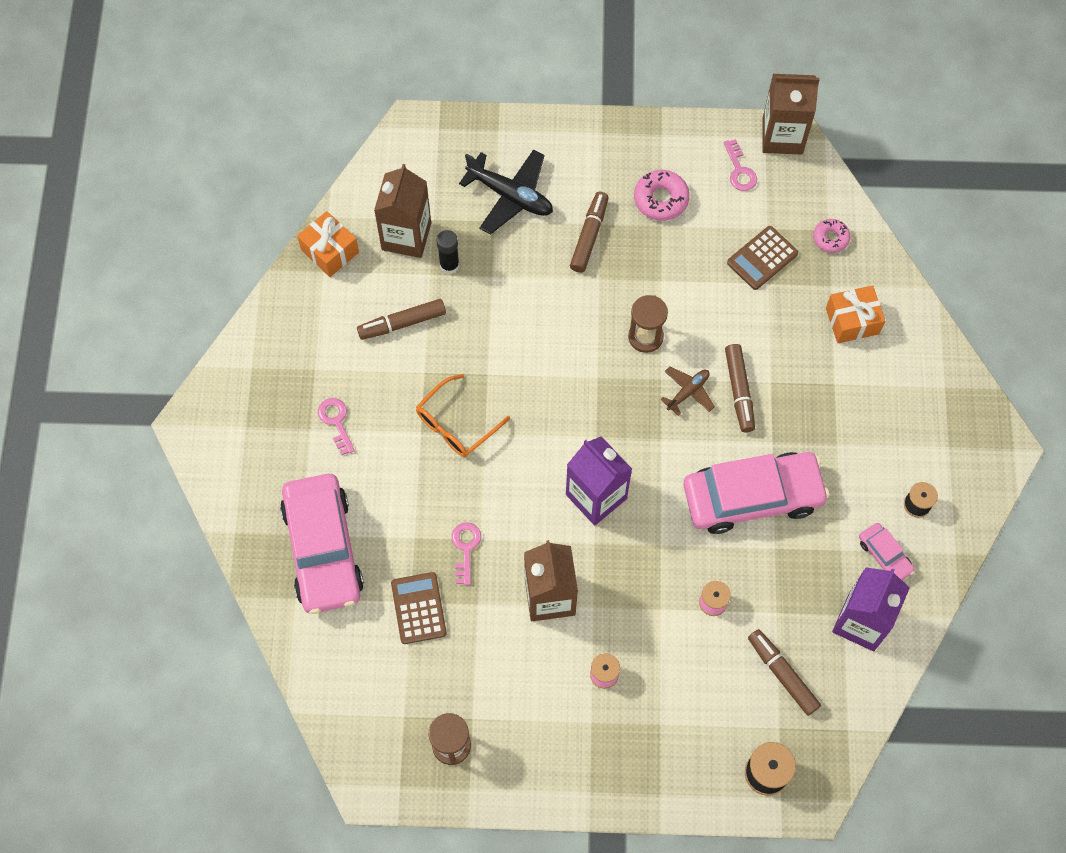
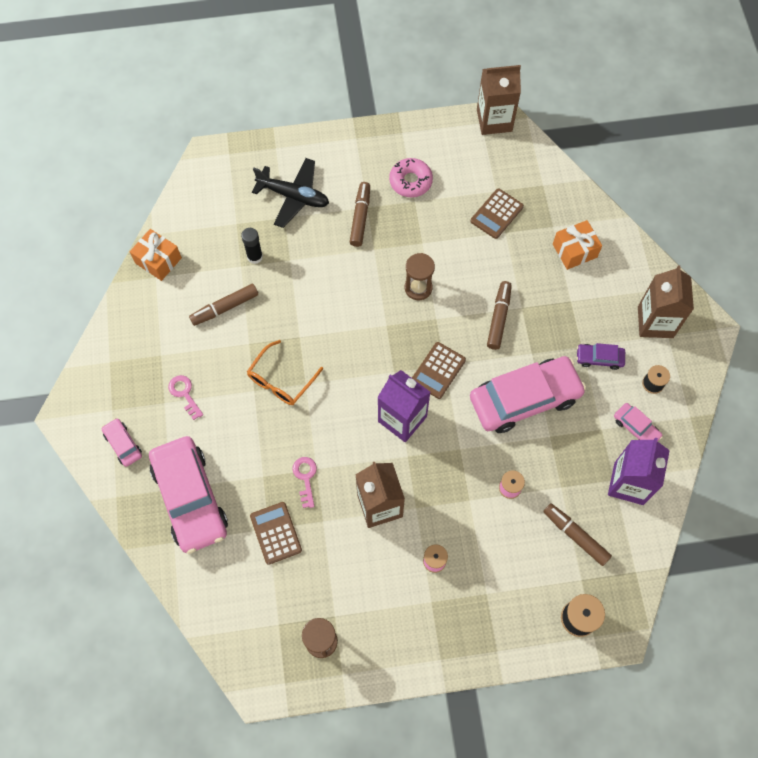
camera: 10 degrees left, 0 degrees up
(253, 471) = (123, 444): none -> pink car
(406, 236) = (217, 240): brown carton -> brown carton (655, 322)
(651, 444) = (438, 370): none -> brown calculator
(688, 392) = (459, 325): brown plane -> none
(739, 170) = (467, 151): pink key -> none
(739, 391) = (498, 318): brown marker -> brown marker turned 150 degrees counterclockwise
(830, 238) = (546, 191): pink donut -> none
(856, 462) = (599, 358): none -> purple car

